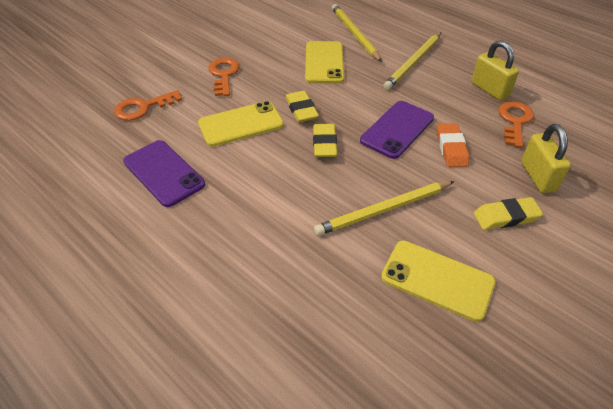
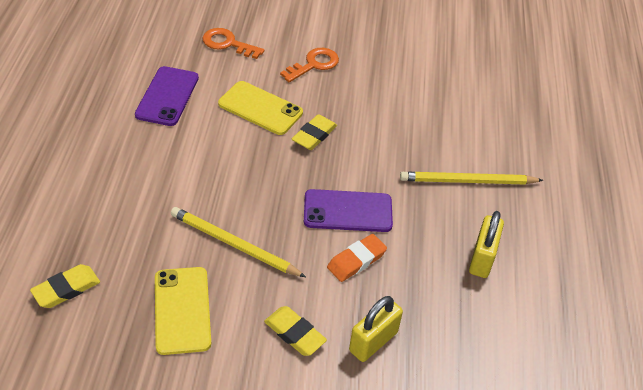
camera: 50 degrees right, 0 degrees up
(324, 62) = (398, 118): yellow phone -> none
(324, 143) = (283, 171): yellow eraser -> yellow eraser (66, 289)
(354, 34) = (469, 118): yellow pencil -> none
(514, 121) = (446, 296): orange key -> none

